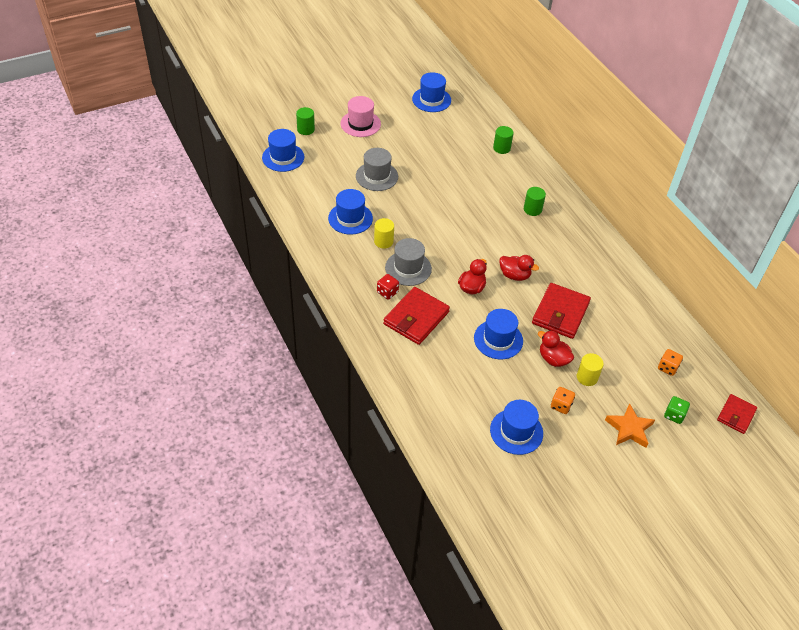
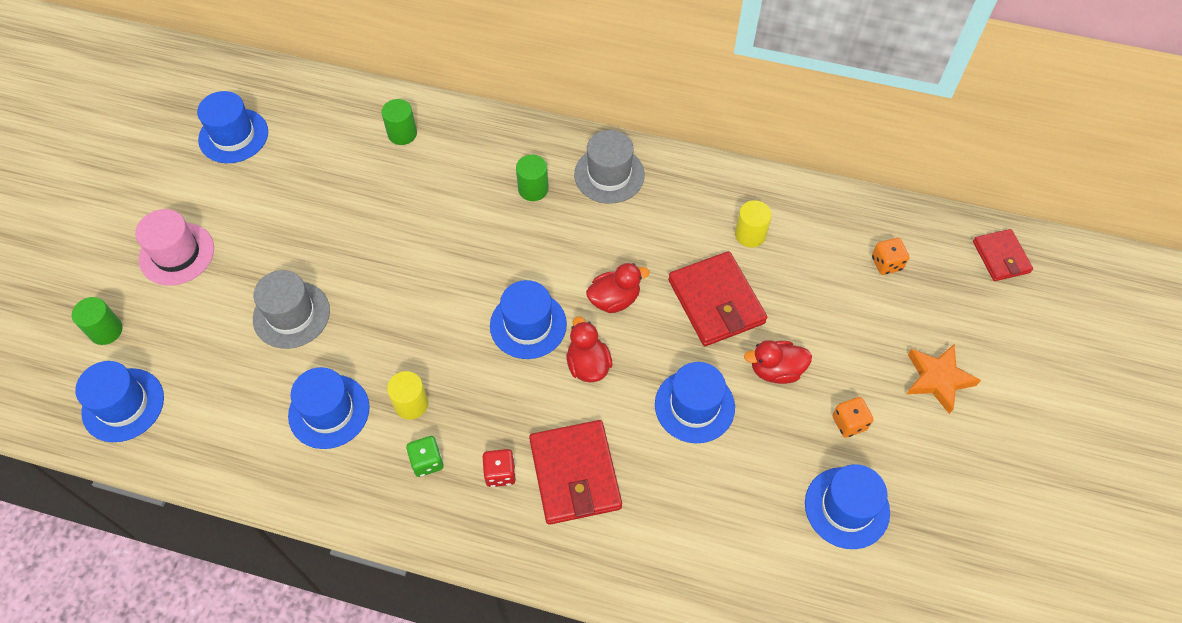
camera: 45 degrees left, 10 degrees up
(408, 268) = (485, 413): grey hat -> grey hat (609, 175)
(465, 254) = (528, 325): none -> blue hat
(587, 377) = (832, 358): yellow cylinder -> yellow cylinder (750, 234)
(674, 415) = (954, 316): green dice -> green dice (427, 462)

